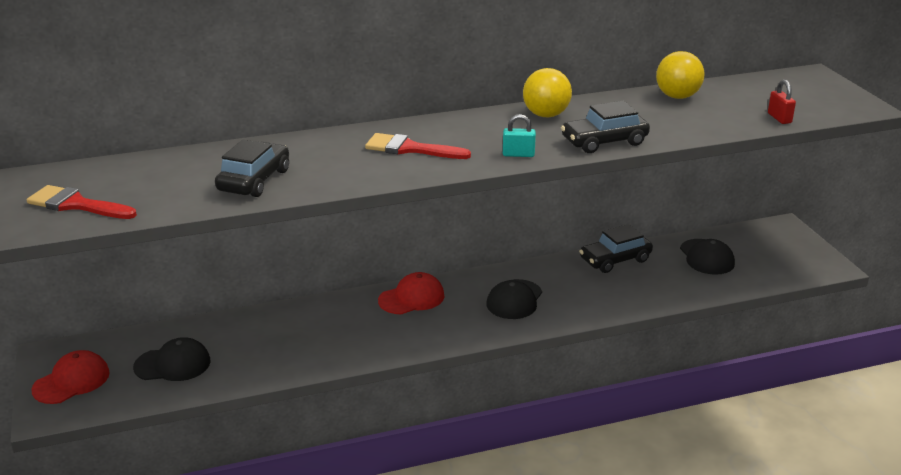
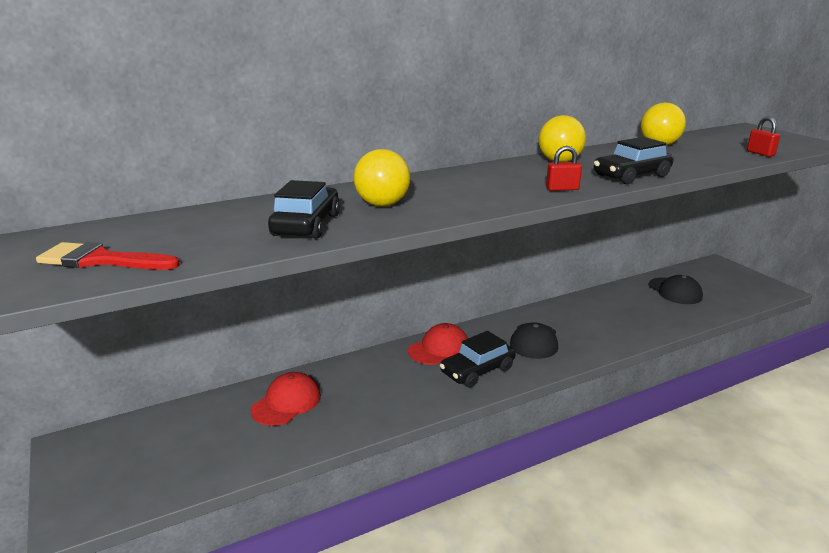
camera: 10 degrees left, 5 degrees down
(71, 381) = (99, 474): red cap -> red cap (286, 403)
(173, 364) = (215, 440): black cap -> none
(333, 161) = (382, 204): none -> yellow ball
(410, 149) = (453, 191): red brush -> none
(518, 154) = (562, 189): turquoise padlock -> red padlock
(615, 260) = (601, 300): black car -> black car (477, 371)

